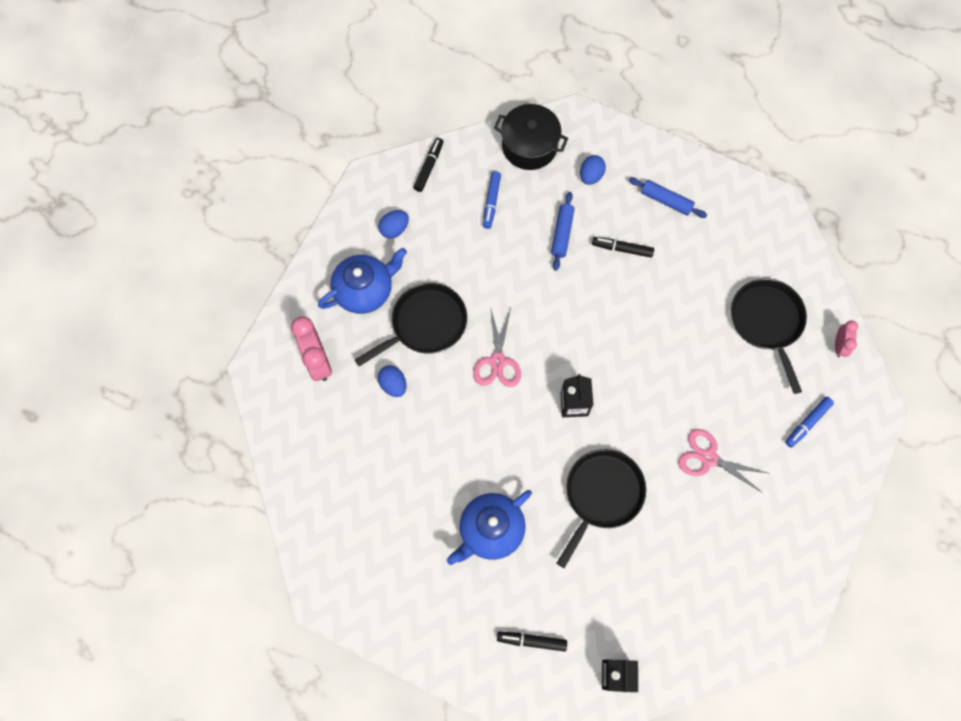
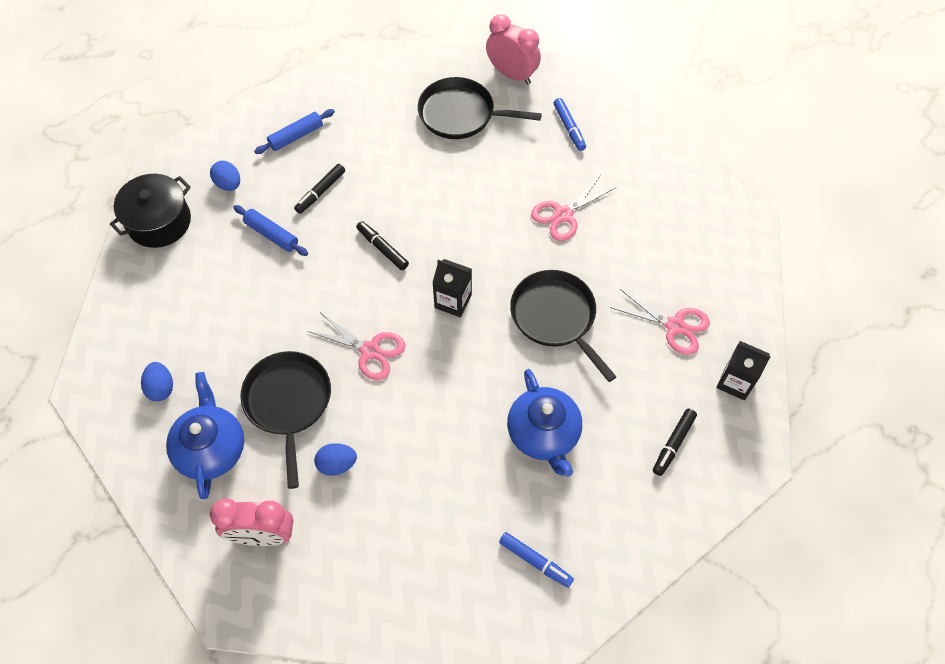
camera: 65 degrees left, 10 degrees down
(428, 167) = (114, 324): black marker -> black marker (382, 249)
(491, 202) = (195, 282): blue marker -> blue marker (535, 561)
(645, 601) = (675, 326): none -> pink scissors
(839, 345) = (512, 74): pink clock -> pink clock, size x1.78

